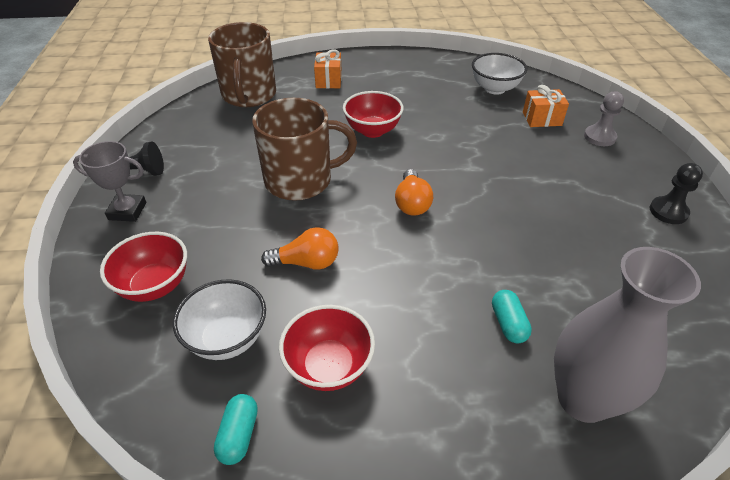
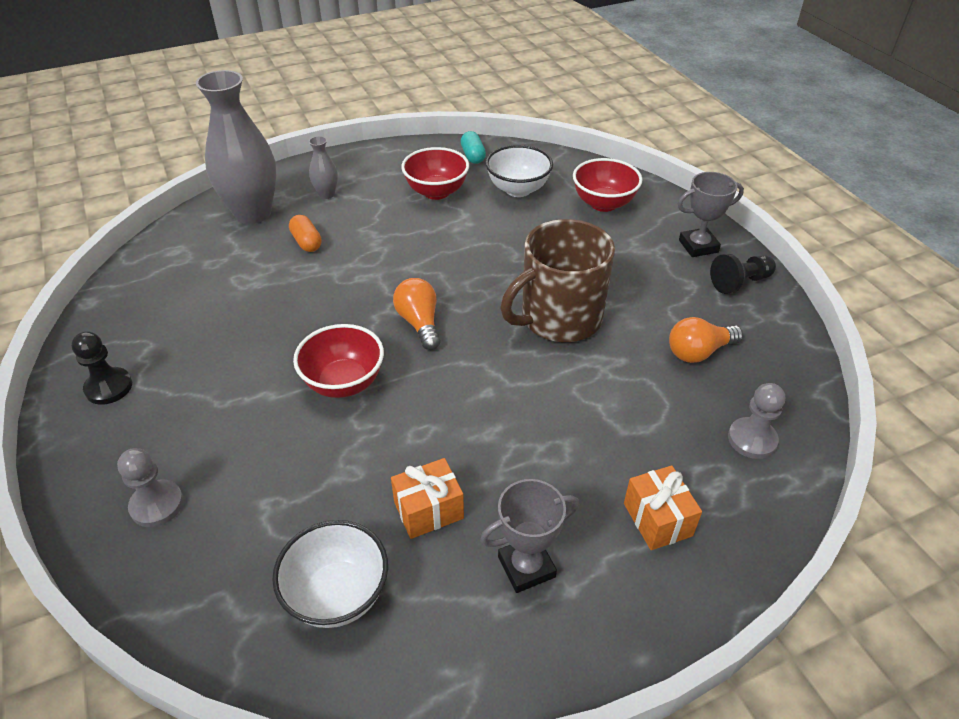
camera: 160 degrees right, 0 degrees up
(249, 95) = (752, 439): brown mug -> grey pawn
(307, 262) = (494, 245): orange light bulb -> orange light bulb (698, 352)
(372, 130) = (516, 418): red bowl -> red bowl (344, 383)
(402, 80) = (526, 567): none -> grey trophy
(478, 409) = (326, 194): none -> grey vase
(508, 323) = (306, 242): turquoise capsule -> orange capsule
(542, 119) = (249, 524): orange gift -> orange gift (428, 510)

